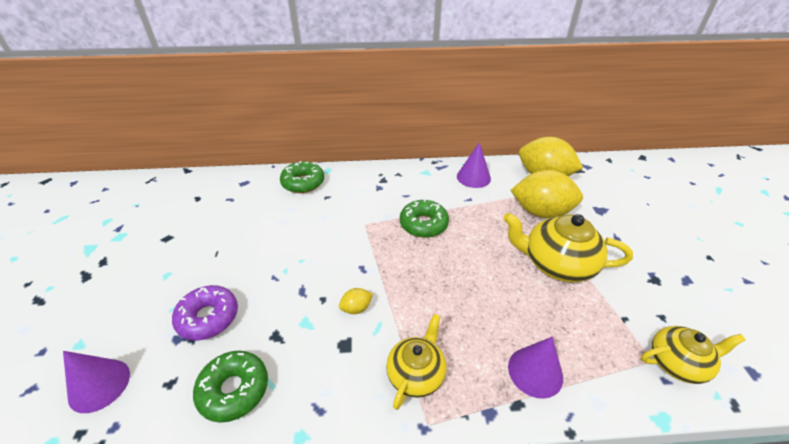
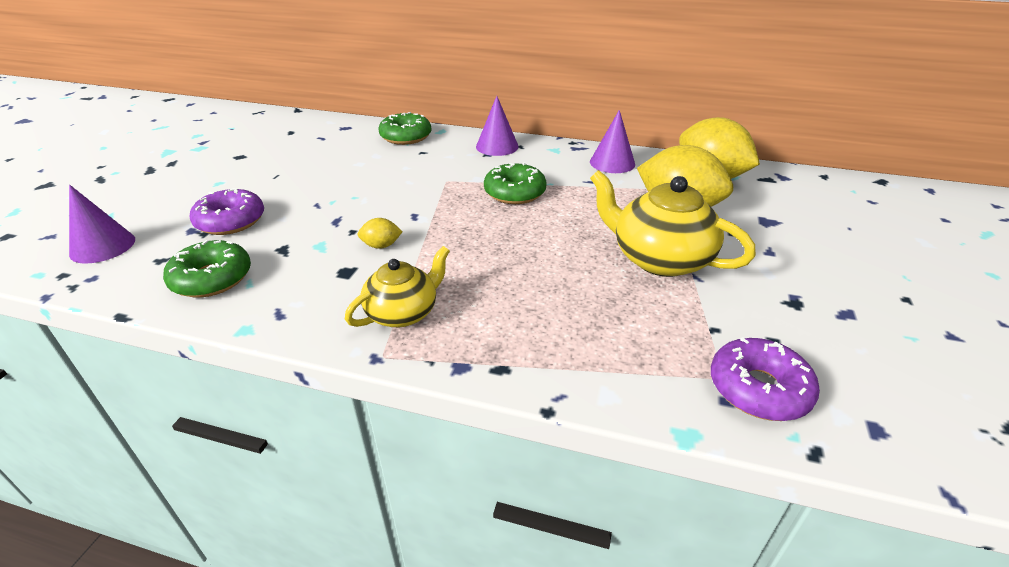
camera: 20 degrees right, 5 degrees down
(535, 371) = (547, 346): purple cone -> purple cone (497, 146)
(677, 363) = (758, 389): yellow teapot -> purple donut

